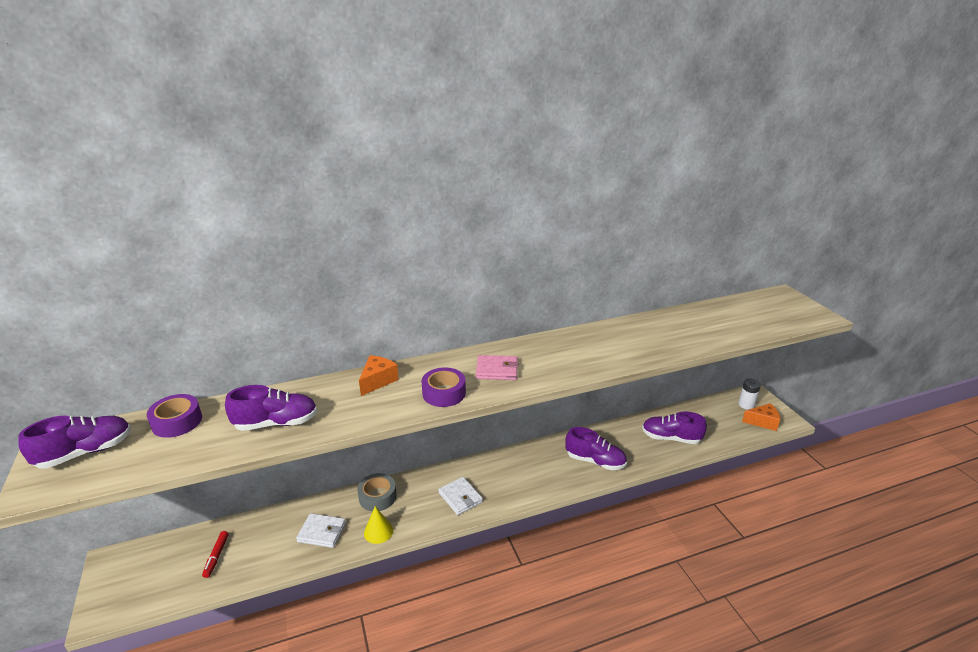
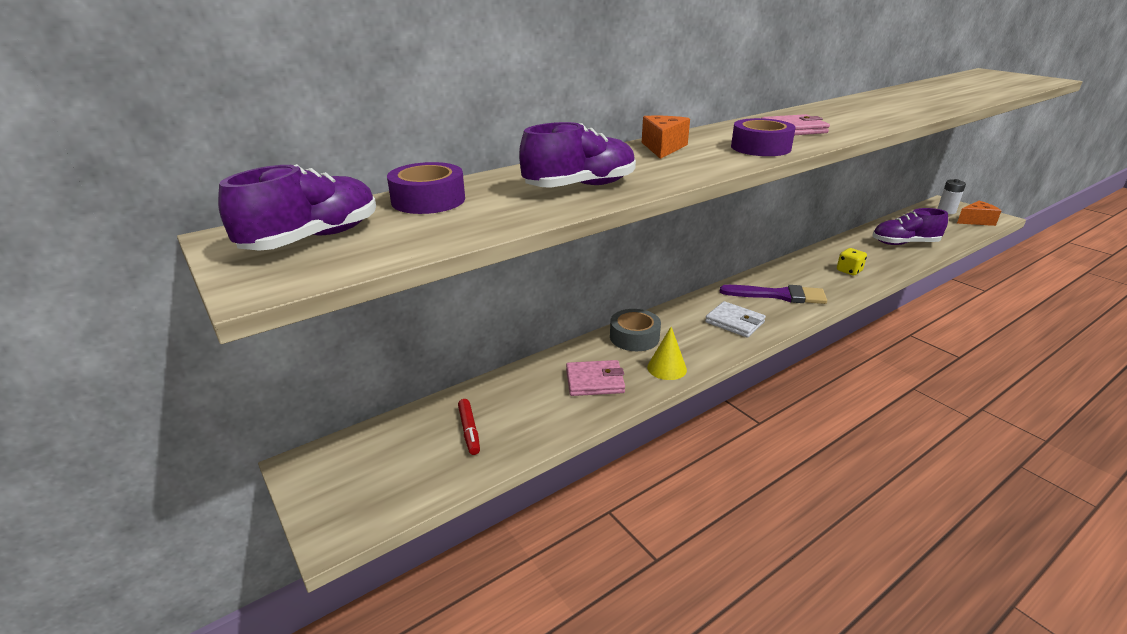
camera: 15 degrees left, 0 degrees up
(322, 532) = (594, 381): white wallet -> pink wallet
(516, 476) = (779, 295): none -> purple brush
(595, 461) = (849, 271): purple shoe -> yellow dice

